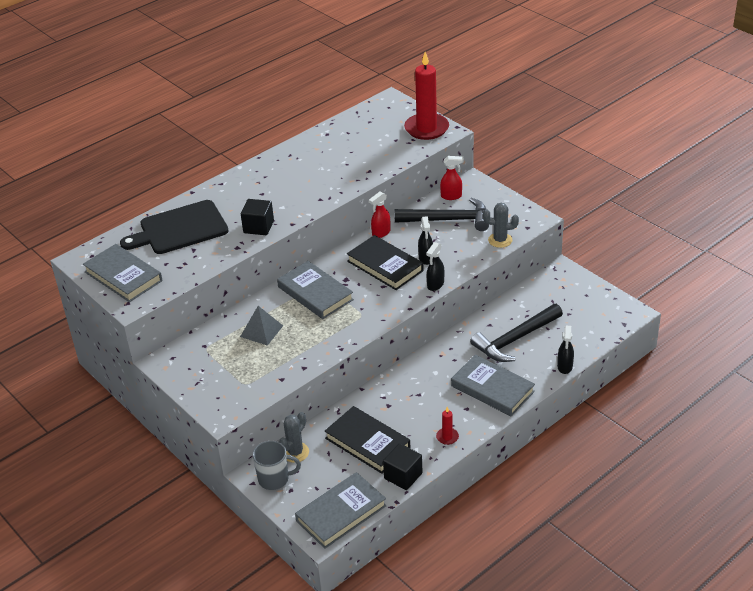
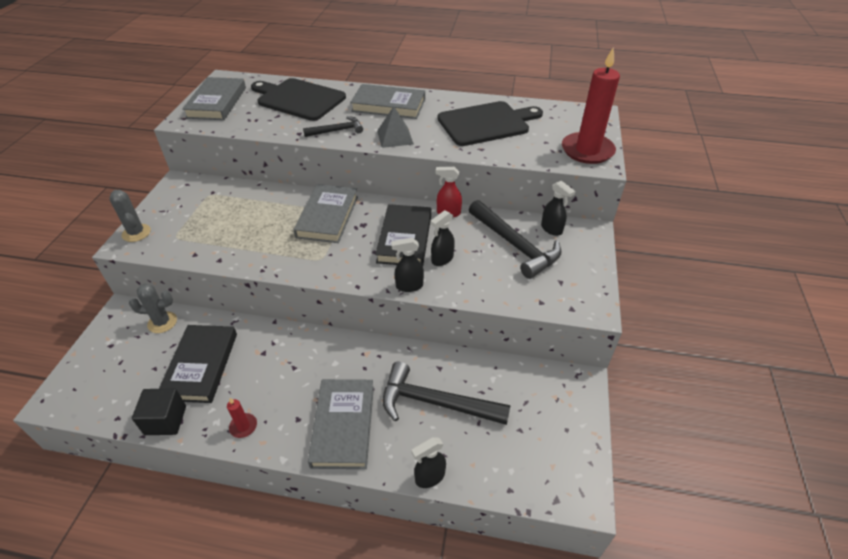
camera: 50 degrees right, 5 degrees up
(258, 227) = (337, 131): black cube -> black hammer
(261, 331) = (252, 212): grey pyramid -> grey pyramid (395, 137)
(274, 479) = (120, 327): grey mug -> none
(340, 153) = (486, 123): none -> black cutting board
(341, 513) = (91, 399): grey book -> grey book (388, 105)
(451, 196) = (551, 229): red spray bottle -> black spray bottle
(500, 240) = (526, 298): grey cactus -> grey cactus (136, 233)

